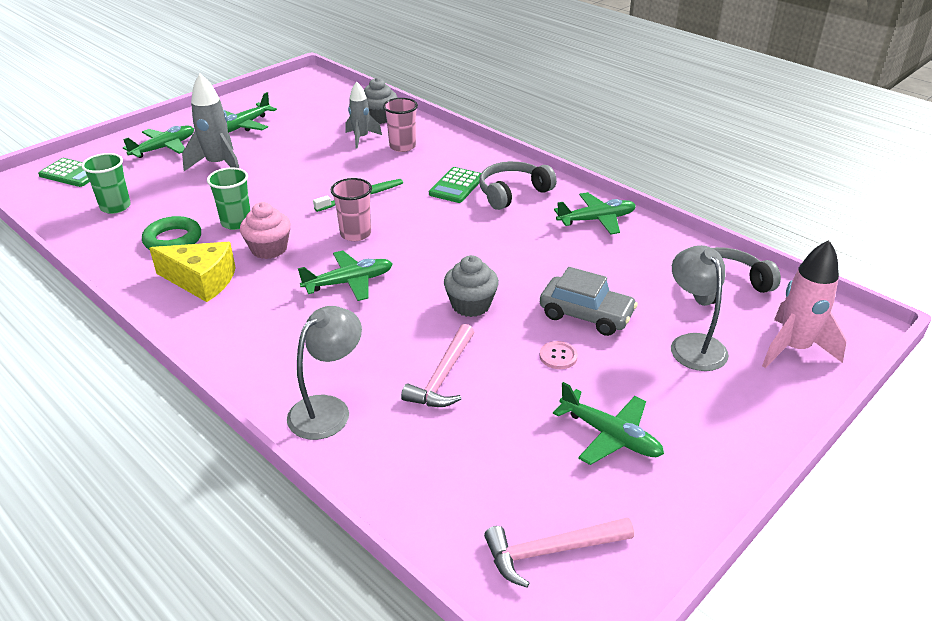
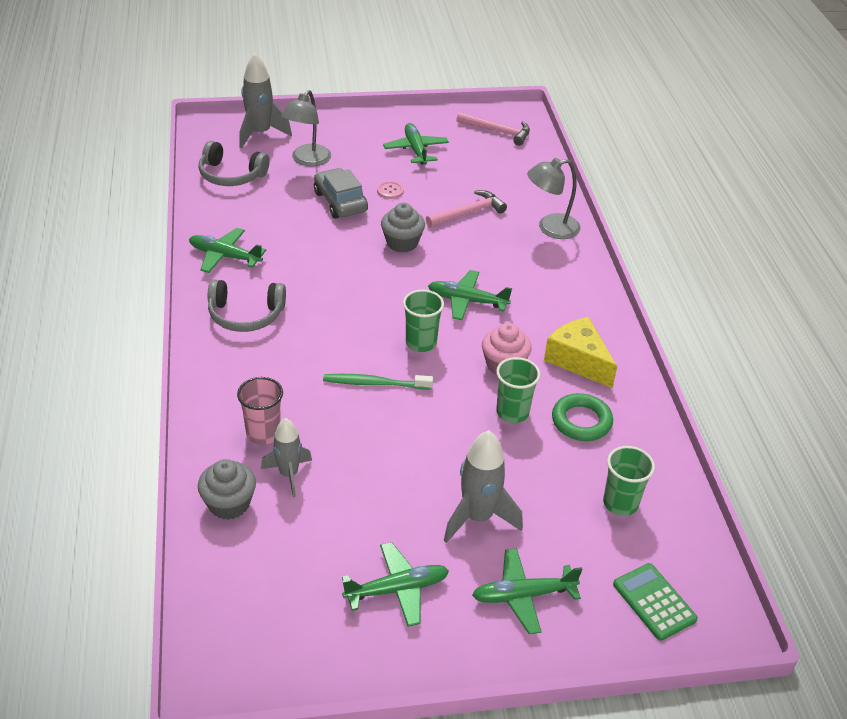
camera: 145 degrees left, 5 degrees up
(355, 234) = (421, 343): pink cup -> green cup
(456, 186) = (280, 349): green calculator -> none
(793, 349) = (260, 134): pink rocket -> grey rocket

